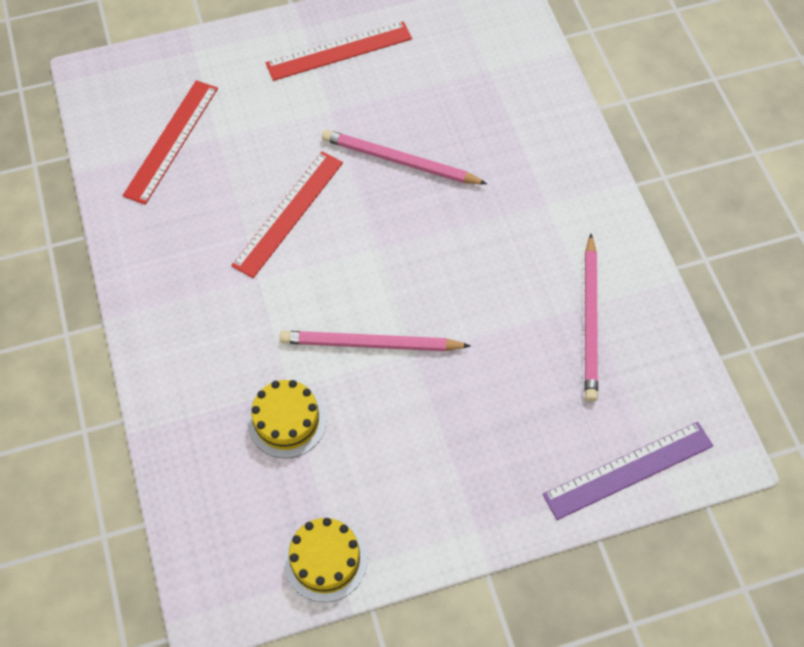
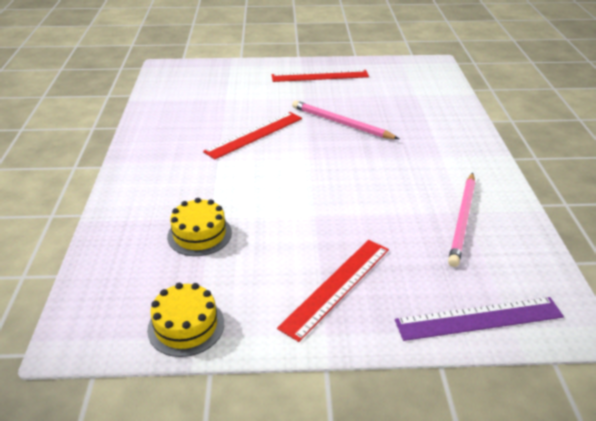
camera: 15 degrees right, 25 degrees down
(172, 141) = (196, 96): red ruler -> red ruler (337, 287)
(370, 344) = (283, 204): pink pencil -> none

